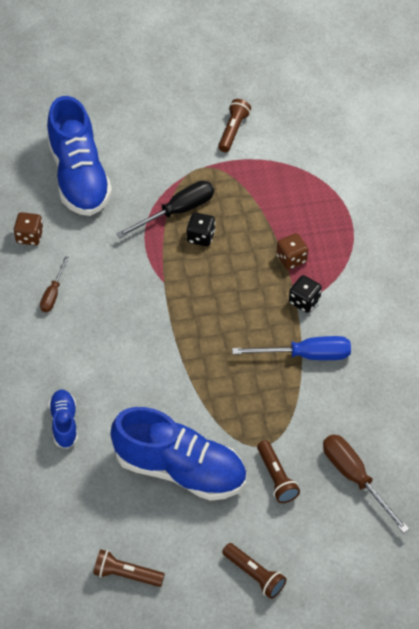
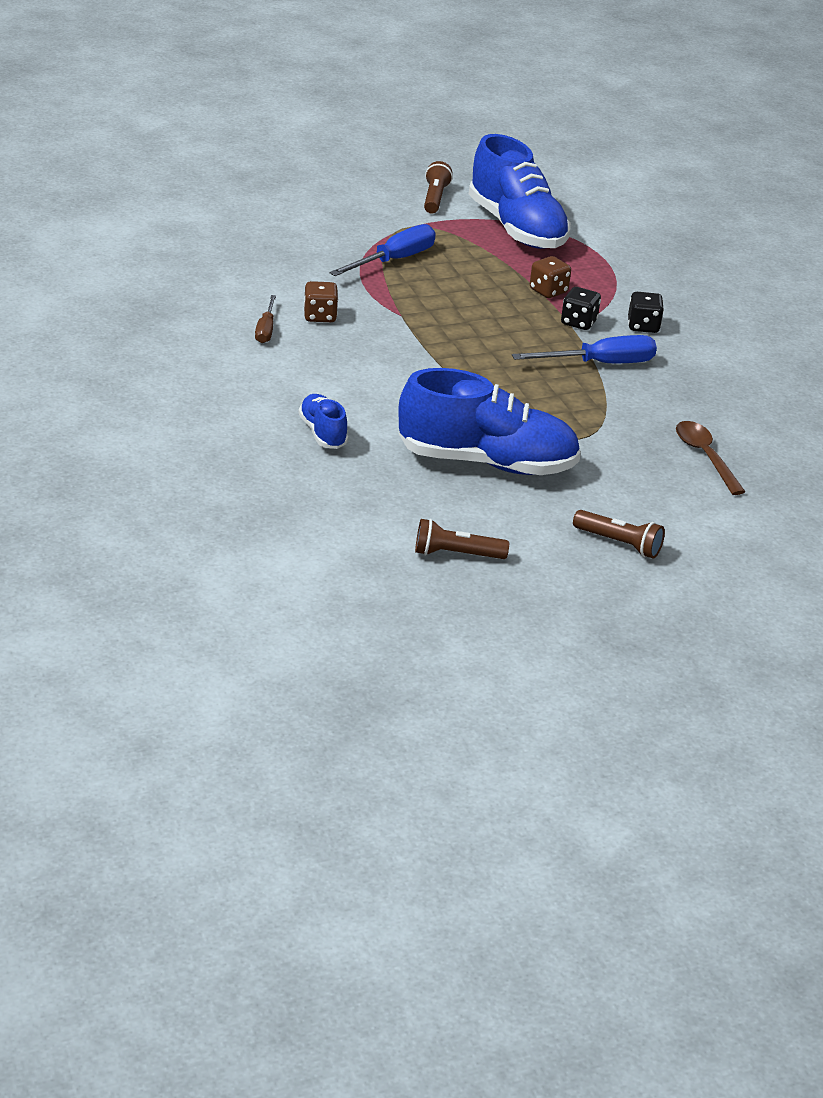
camera: 15 degrees left, 20 degrees down
(29, 236) = (217, 286): brown dice -> brown dice (320, 316)
(79, 176) = (261, 238): blue shoe -> blue shoe (516, 228)
(177, 211) = (394, 260): black screwdriver -> blue screwdriver
(201, 237) = (431, 278): black dice -> black dice (643, 326)
(276, 477) = (609, 462): brown flashlight -> none
(355, 478) = (705, 457): brown screwdriver -> brown spoon

